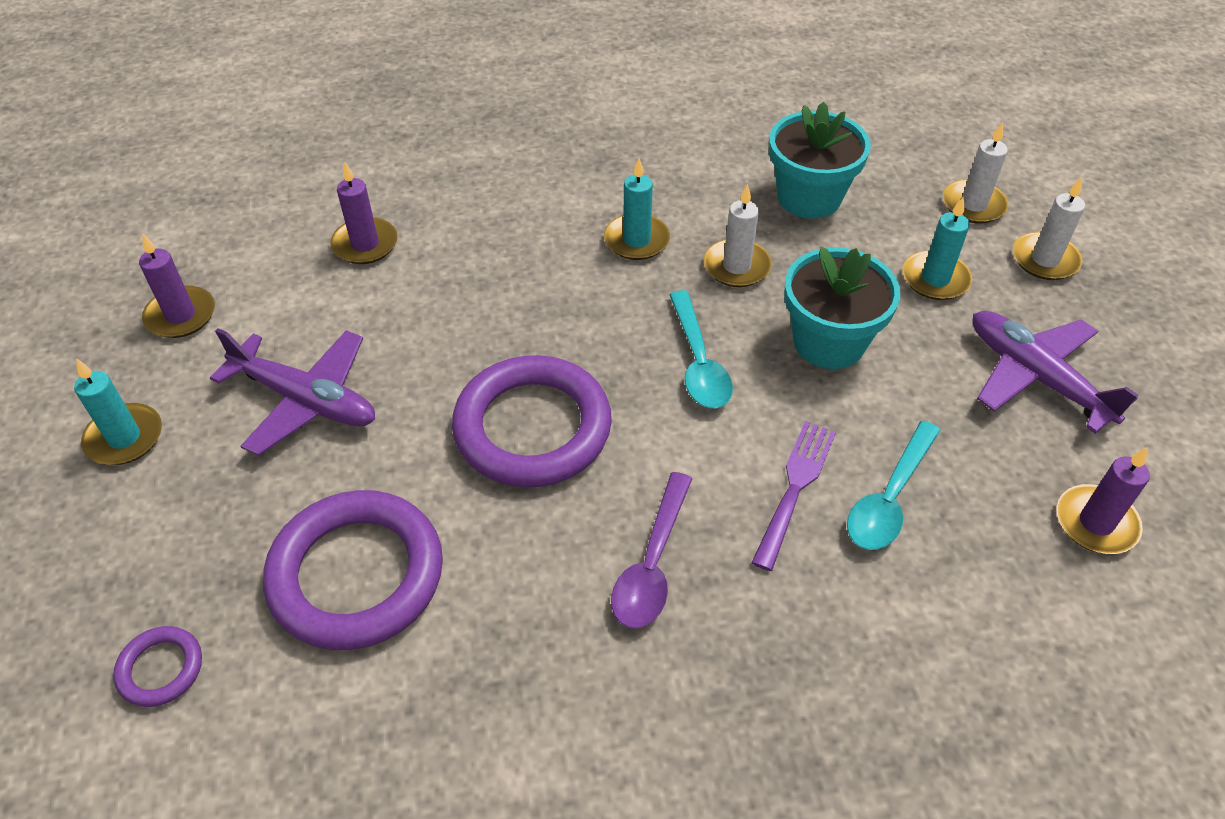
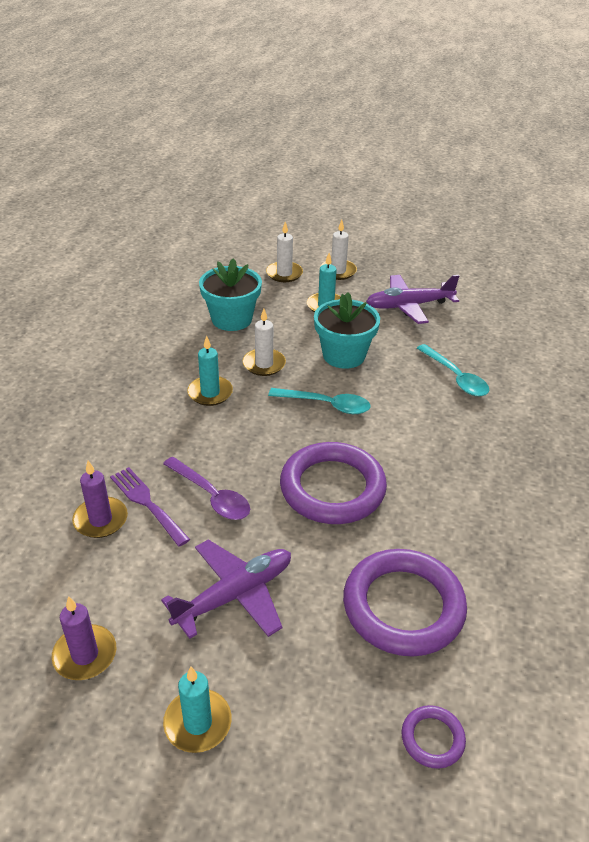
camera: 65 degrees left, 10 degrees down
(652, 564) = (456, 473): purple spoon -> purple spoon (211, 496)
(795, 487) = (433, 404): purple fork -> purple fork (147, 503)
(1096, 523) = (499, 327): purple candle -> none

